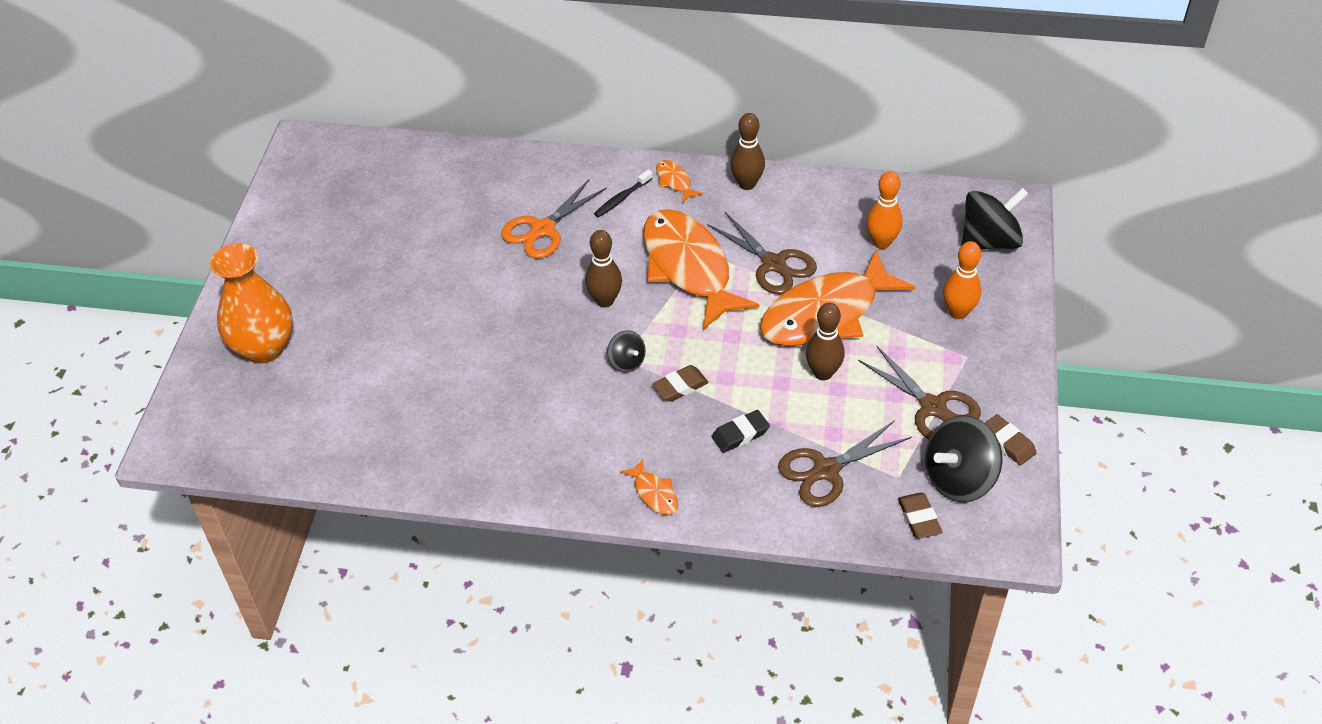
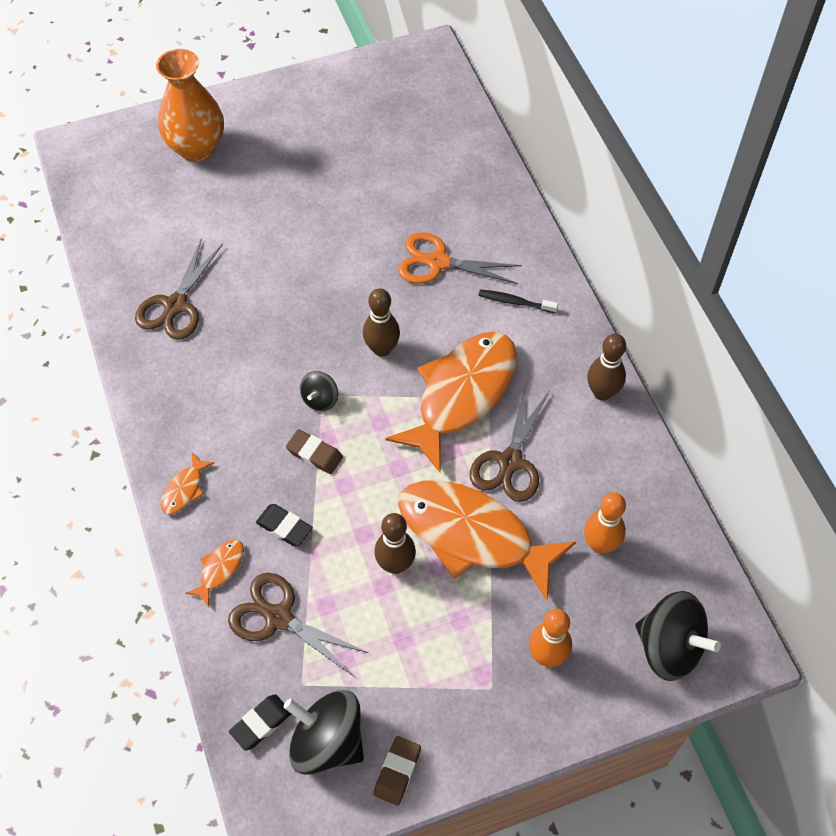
camera: 60 degrees right, 10 degrees up
(674, 181) = (565, 332): orange fish -> orange fish (220, 569)
(919, 518) = (261, 723): brown eraser -> black eraser
(932, 407) = (406, 681): brown scissors -> brown scissors (176, 305)

